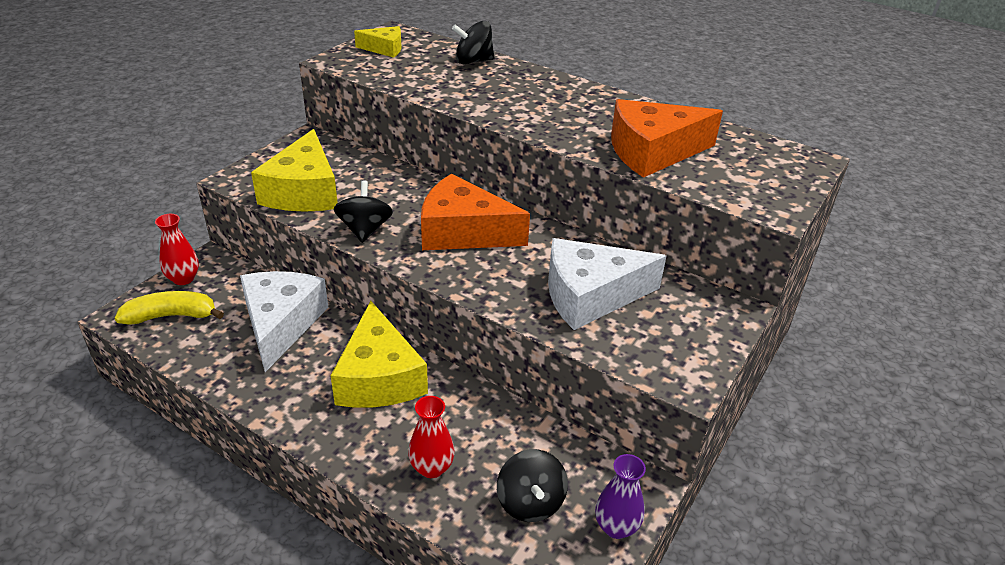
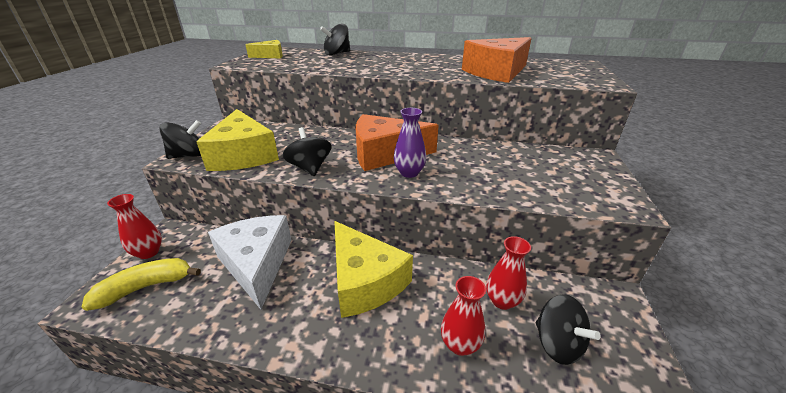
camera: 20 degrees left, 5 degrees down
(247, 177) = (189, 156): none -> black spinning top
(509, 445) = (502, 301): none -> red vase
(590, 296) = (506, 170): white cheese -> none
(616, 527) = (632, 339): purple vase -> purple vase (409, 173)

